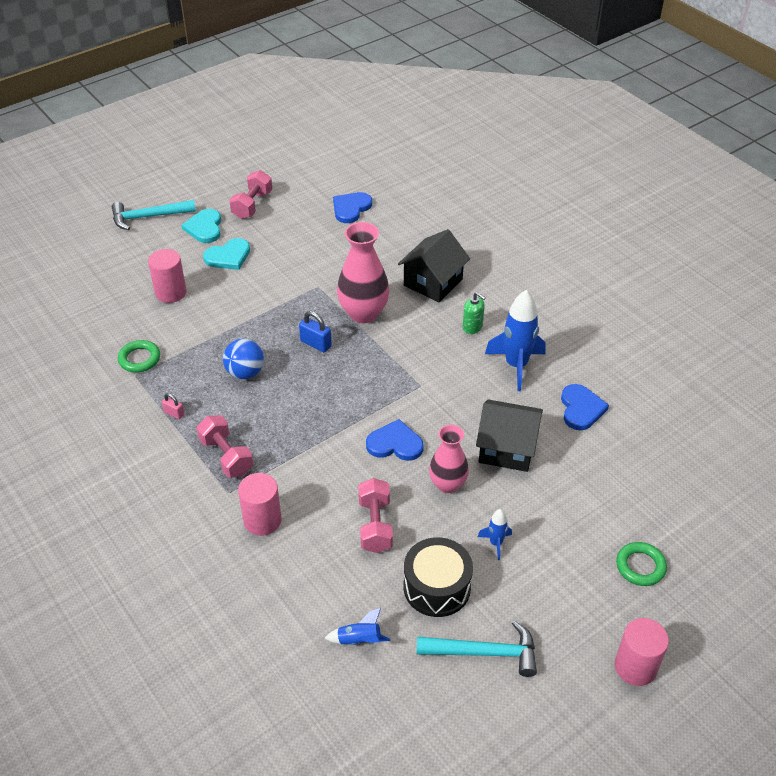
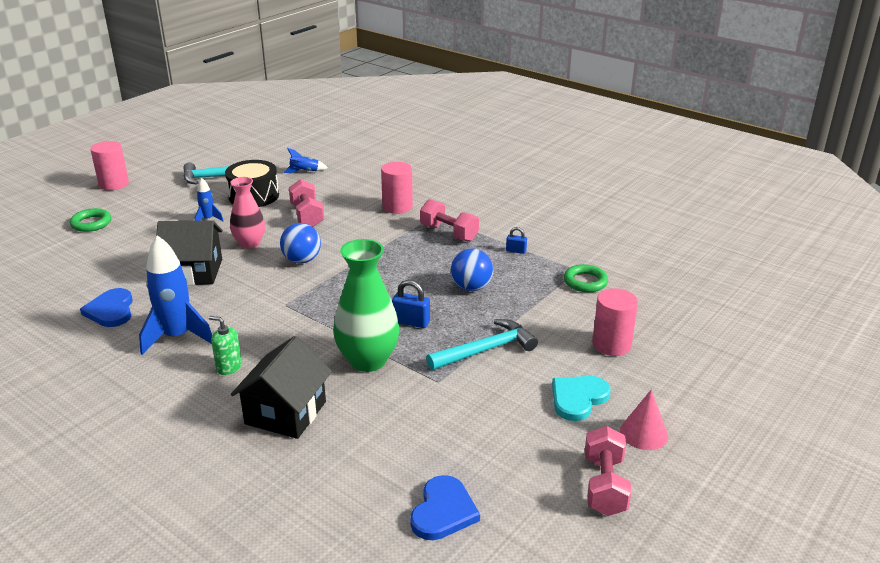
camera: 165 degrees right, 15 degrees down
(148, 217) = (737, 434): turquoise hammer -> turquoise hammer (486, 350)
(174, 413) = (516, 251): pink padlock -> blue padlock
(204, 228) = (644, 433): turquoise heart -> pink cone
(363, 313) = (368, 360): pink vase -> green vase
(395, 444) = (302, 260): blue heart -> blue ball

